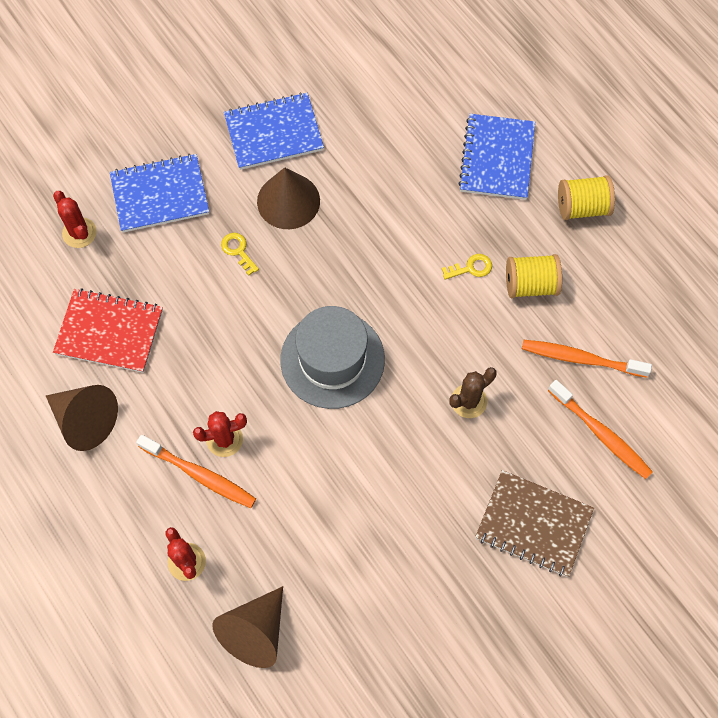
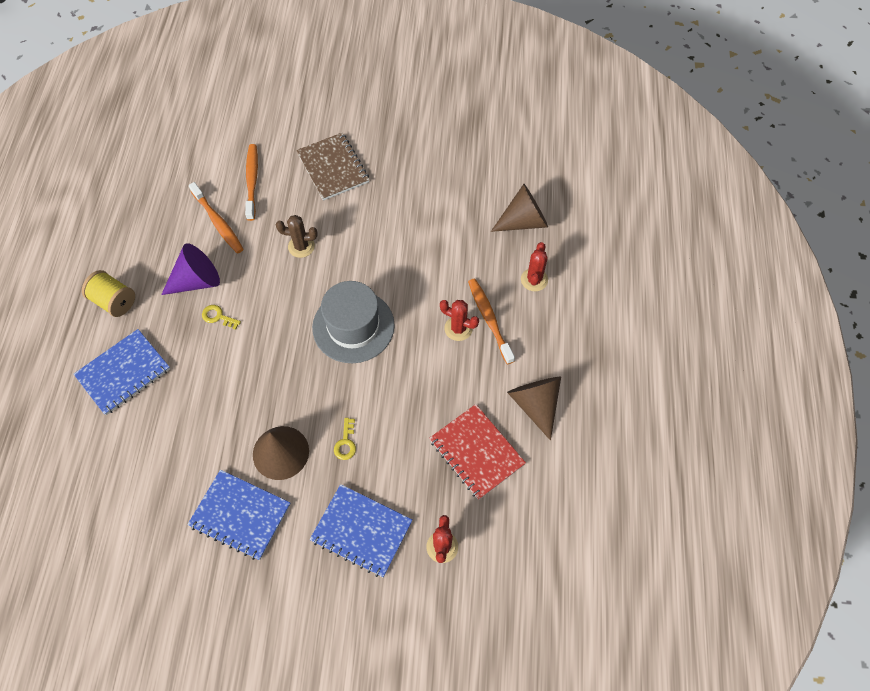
camera: 140 degrees left, 5 degrees down
(530, 284) = (197, 281): yellow spool -> purple cone

